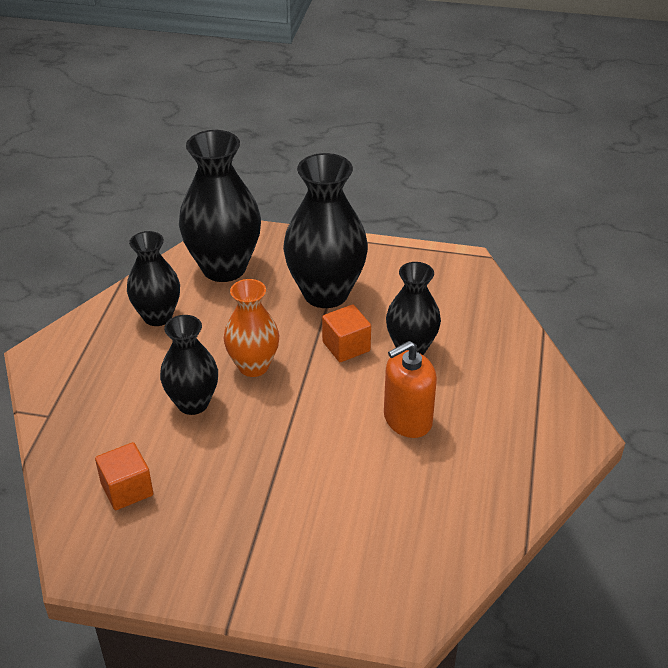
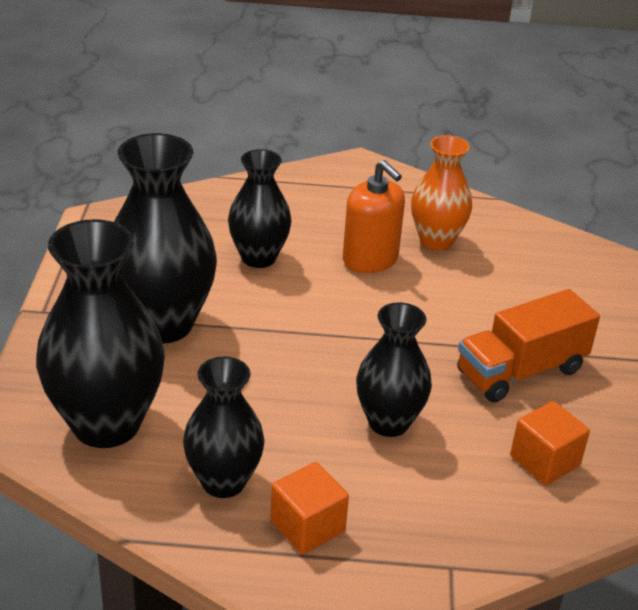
camera: 100 degrees left, 5 degrees down
(235, 497) = (520, 371): none -> orange truck
(253, 366) = (311, 376): orange vase -> orange vase (436, 240)
(346, 346) = (262, 304): orange cube -> orange cube (307, 526)

